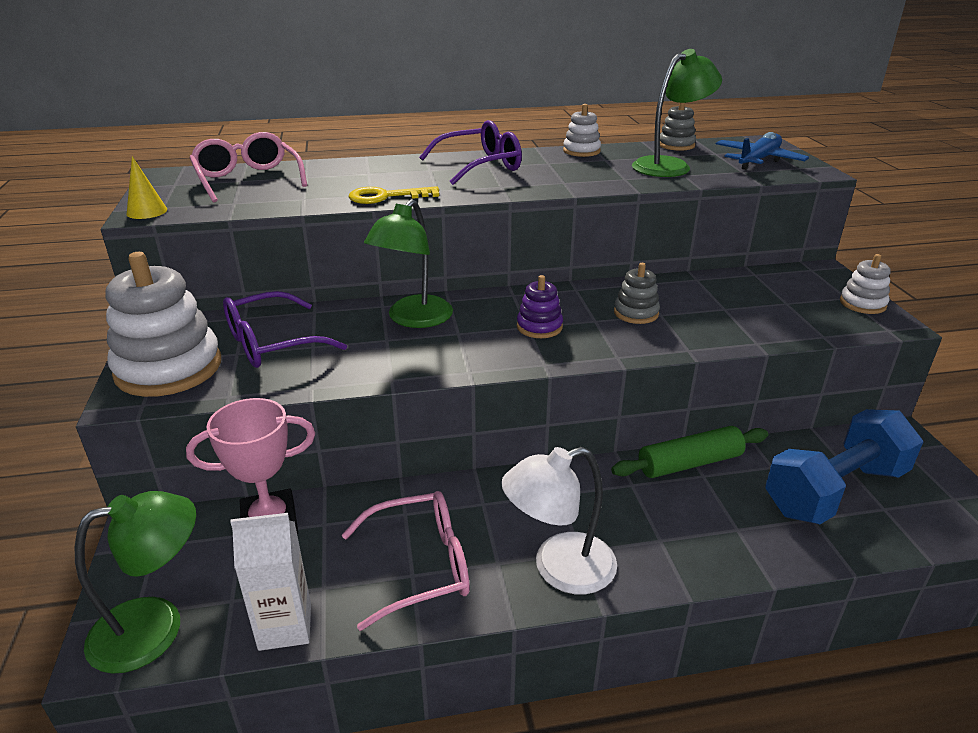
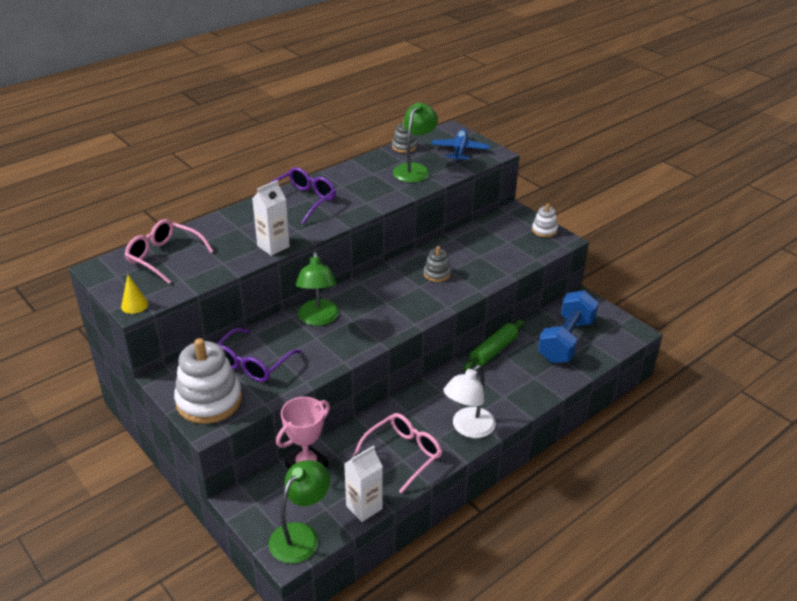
camera: 30 degrees left, 5 degrees up
(386, 197) = (273, 246): yellow key -> white carton
(539, 327) = (393, 301): purple stacking toy -> none
(581, 151) = (352, 168): white stacking toy -> none

